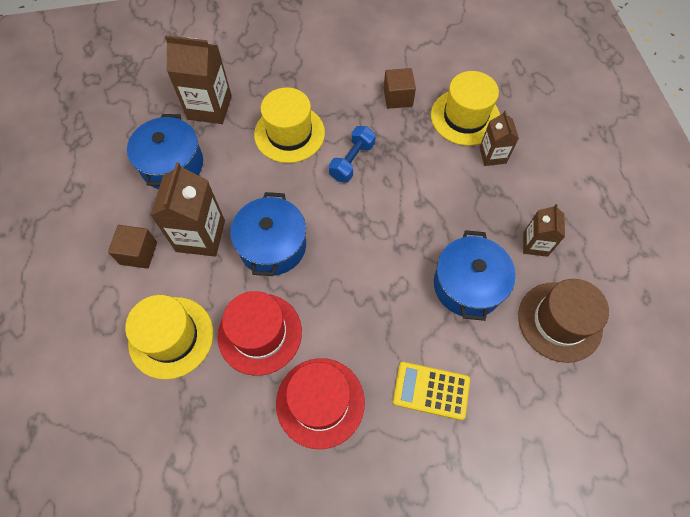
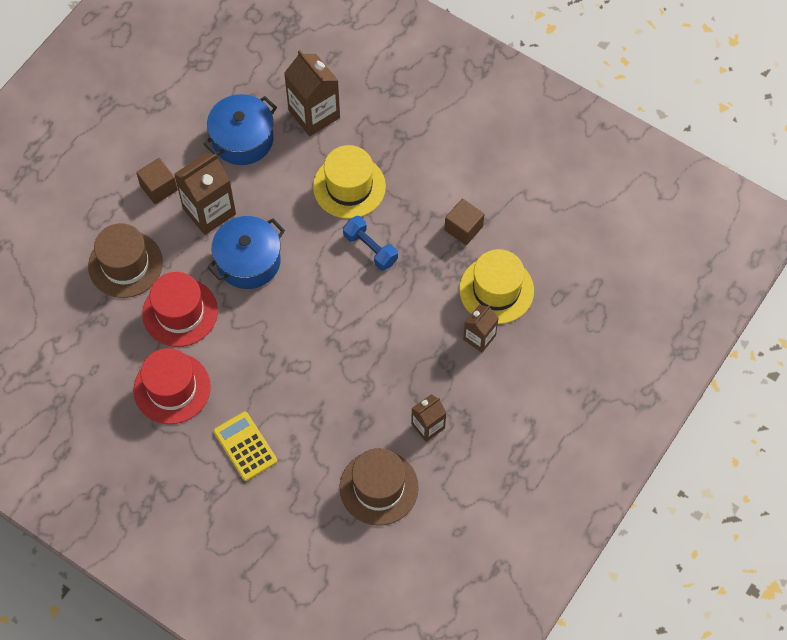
camera: 45 degrees right, 0 degrees up
(171, 337) = (125, 264): yellow hat -> brown hat
(352, 161) = (370, 249): blue dumbbell -> blue dumbbell turned 60 degrees clockwise
(468, 285) = (346, 408): blue pot -> none

